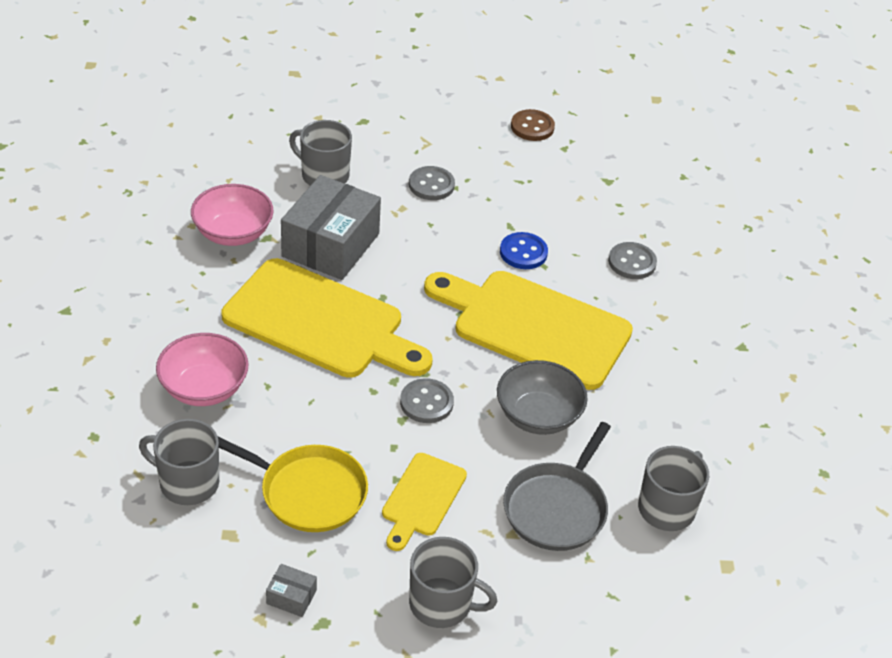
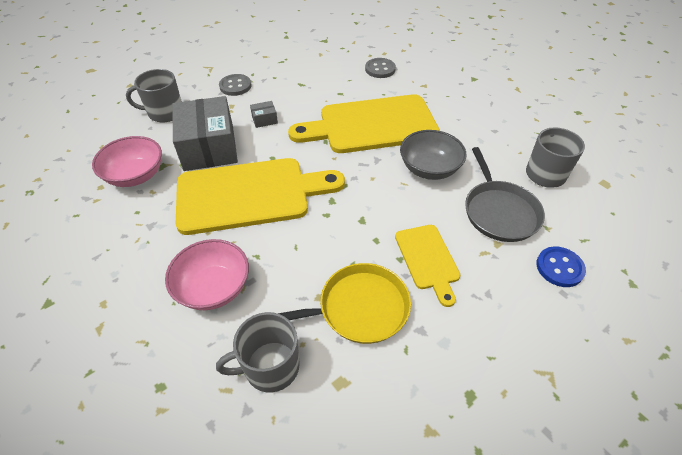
camera: 35 degrees left, 5 degrees up
(291, 597) = (430, 395): grey box -> grey box (264, 120)
(426, 402) = (364, 201): grey button -> none
(442, 604) = (517, 318): grey mug -> none
(523, 252) = (323, 93): blue button -> blue button (559, 268)
(532, 127) = (259, 35): brown button -> none

